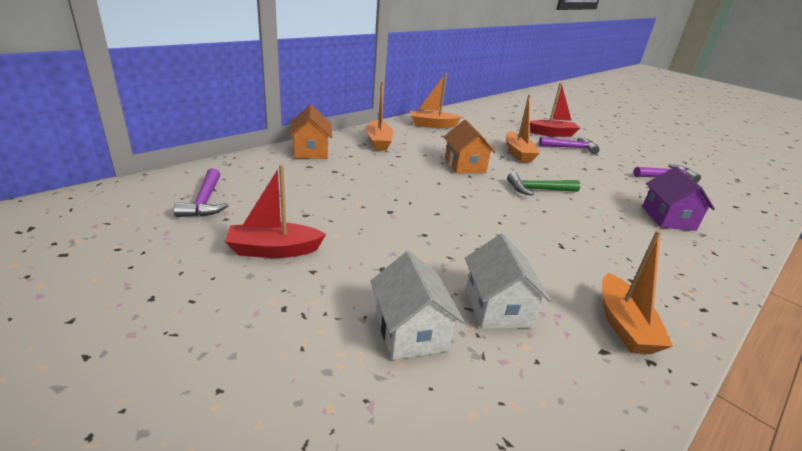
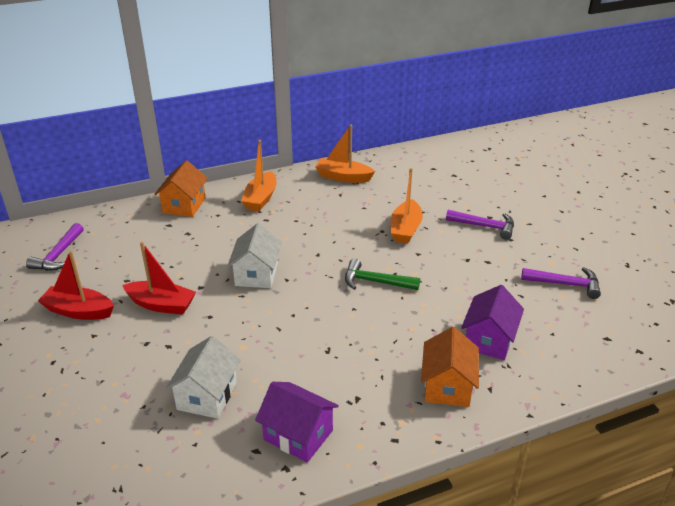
camera: 25 degrees right, 5 degrees up
(411, 331) = (124, 399): white house -> white house (256, 274)
(465, 165) = (325, 240): orange house -> orange house (447, 386)
(552, 134) = (486, 202): red boat -> red boat (161, 305)
(624, 325) = (298, 435): orange boat -> purple house

